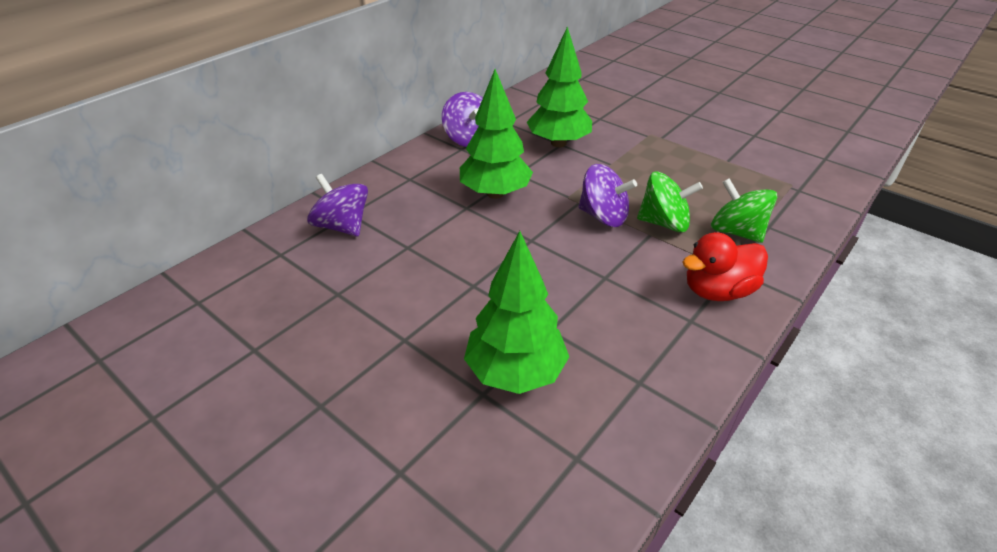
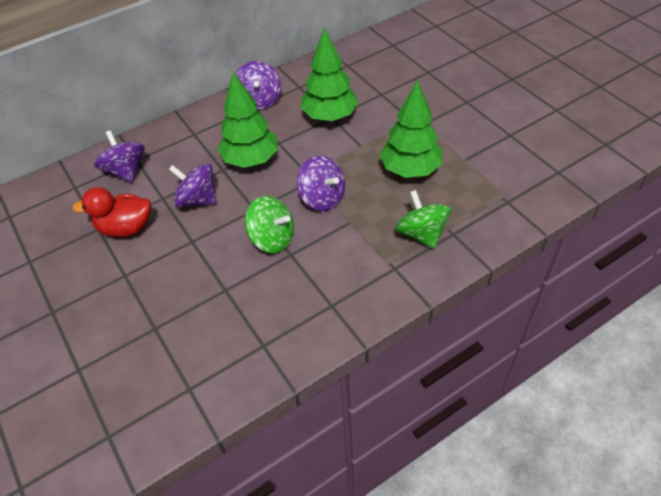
camera: 20 degrees right, 10 degrees up
(454, 241) = (197, 200): none -> purple spinning top
(515, 372) = (183, 317): green tree -> green tree (410, 169)
(664, 223) = (367, 213): green spinning top -> green spinning top (272, 238)
(717, 291) = (368, 284): red duck -> red duck (126, 228)

